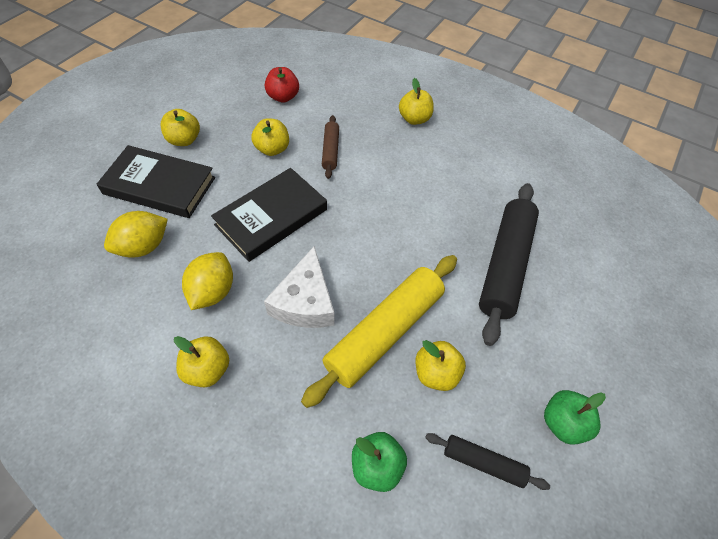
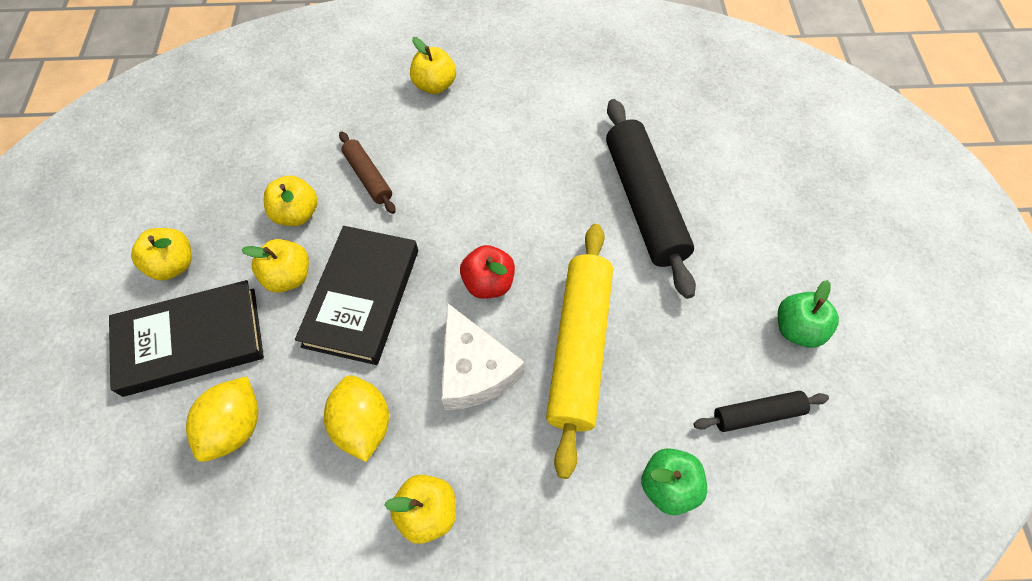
camera: 30 degrees left, 5 degrees up
(283, 97) = (257, 139): red apple -> red apple (488, 283)
(435, 373) = (657, 357): yellow apple -> yellow apple (288, 277)

